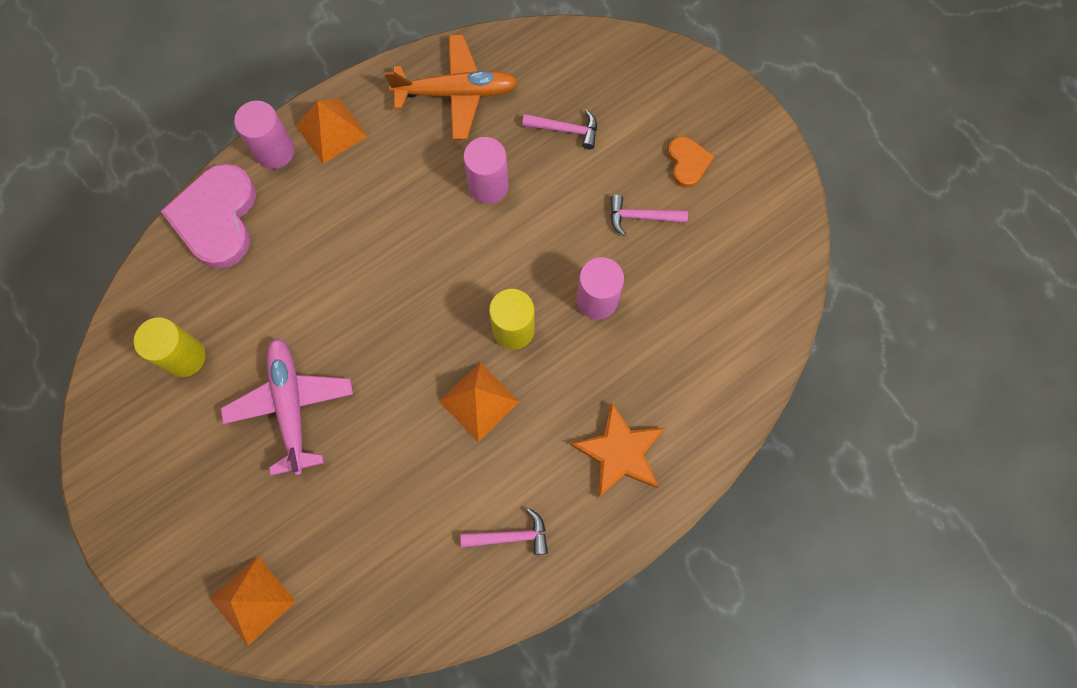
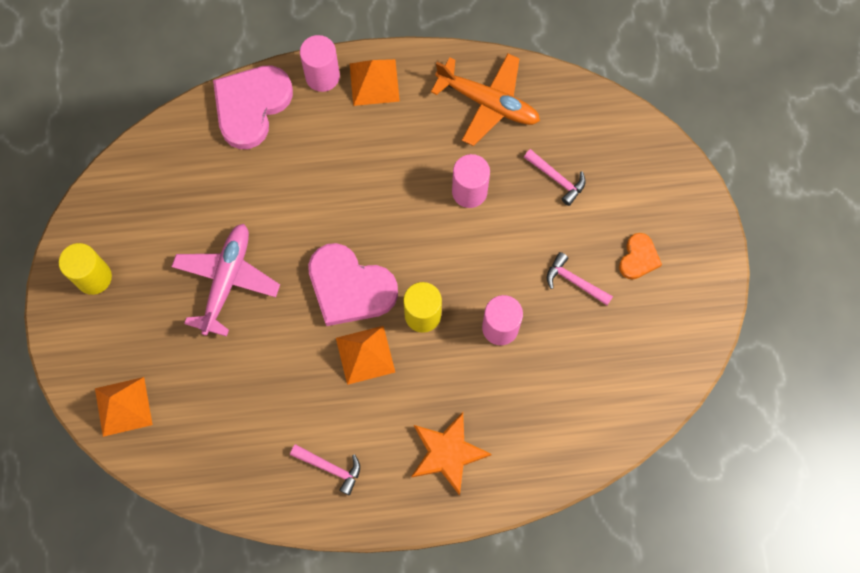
camera: 30 degrees right, 0 degrees up
(185, 357) = (171, 201): yellow cylinder -> yellow cylinder (94, 277)
(424, 343) = (350, 287): none -> pink heart

